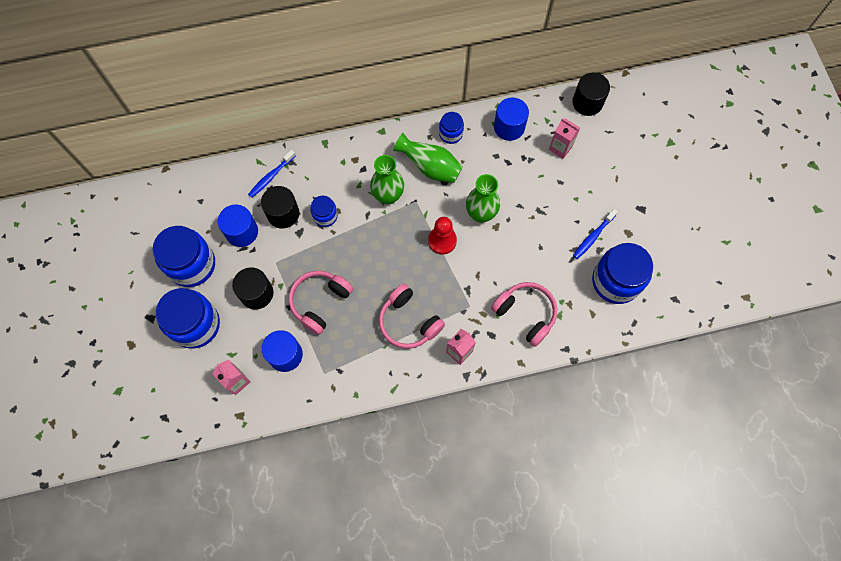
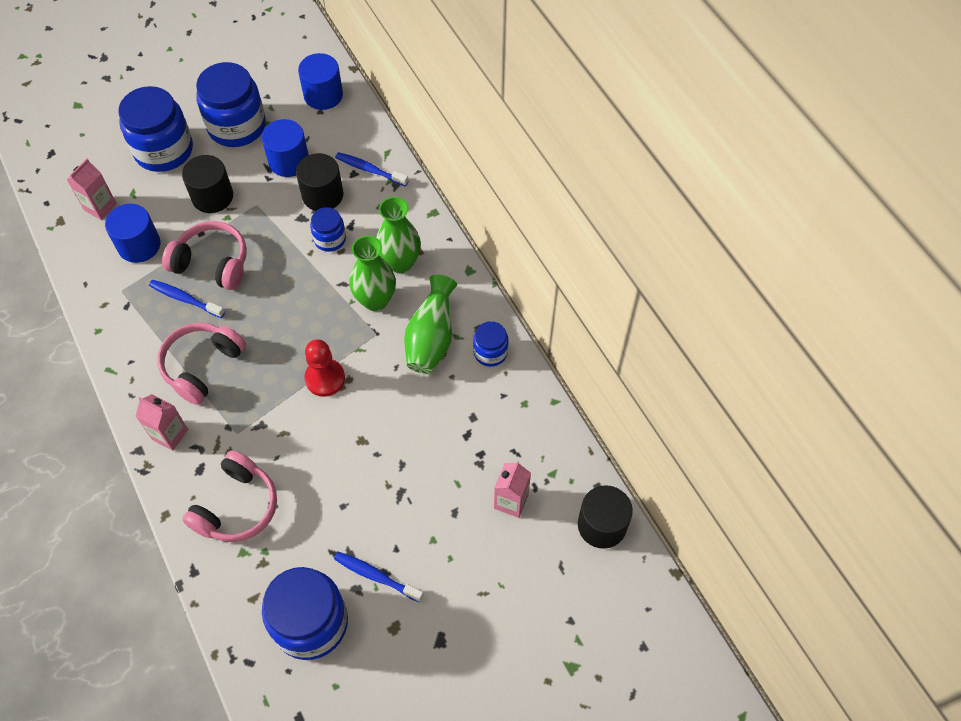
camera: 75 degrees right, 10 degrees down
(346, 326) = (185, 299): none -> blue toothbrush
(480, 214) = (376, 417): green vase -> green vase (400, 263)
(509, 127) = (524, 424): blue cylinder -> blue cylinder (323, 95)

